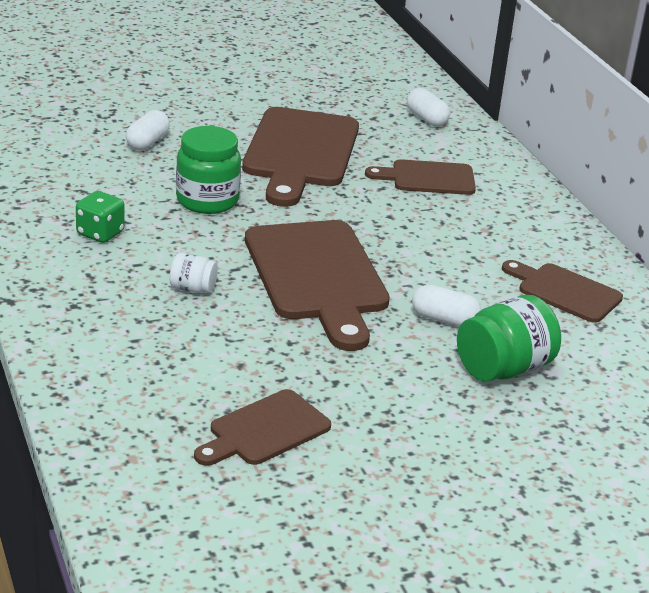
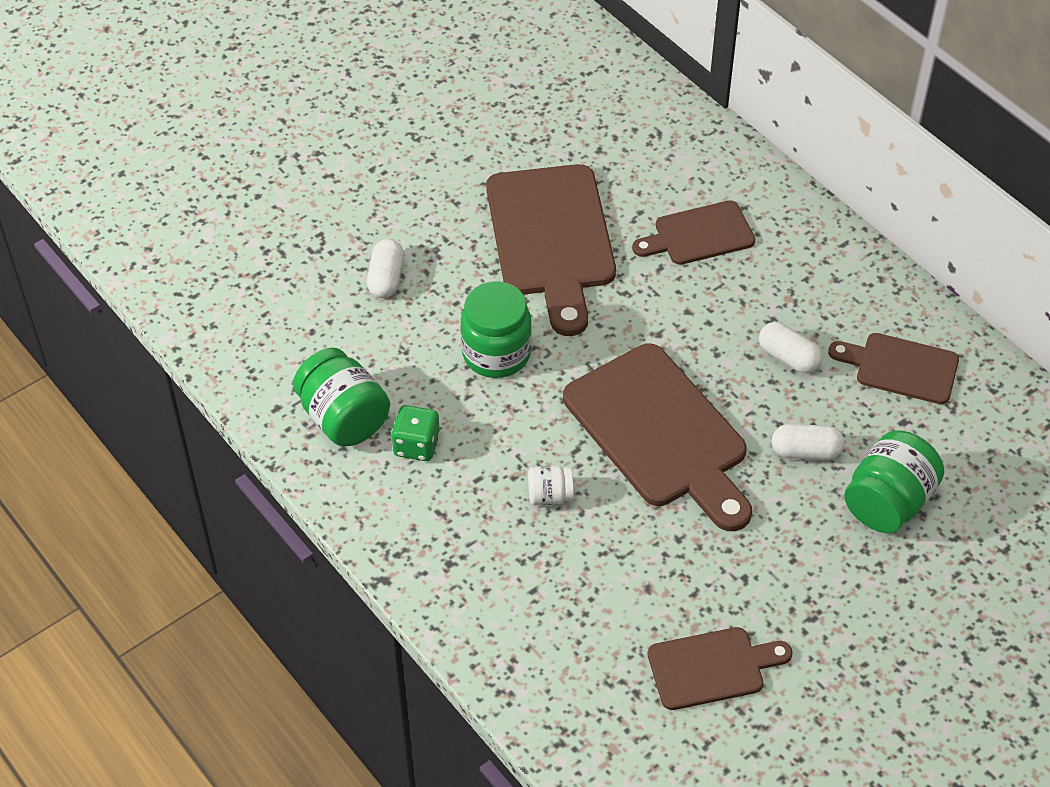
camera: 15 degrees left, 20 degrees up
(52, 204) = (343, 418): none -> green jar
(265, 430) = (712, 667): brown cutting board -> brown cutting board turned 135 degrees counterclockwise
(426, 119) = (654, 132): white capsule -> white capsule (788, 357)

